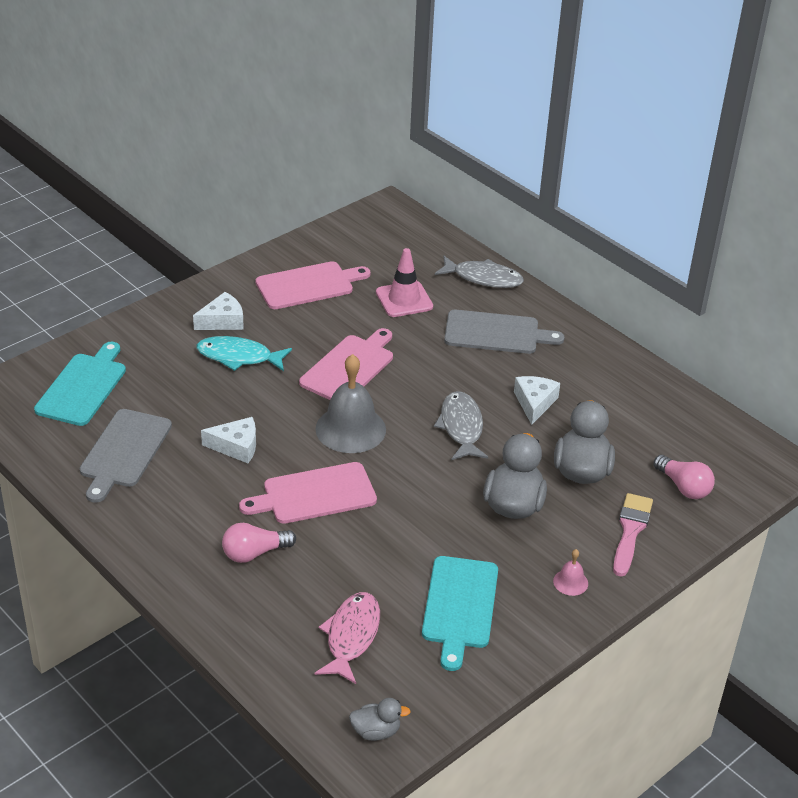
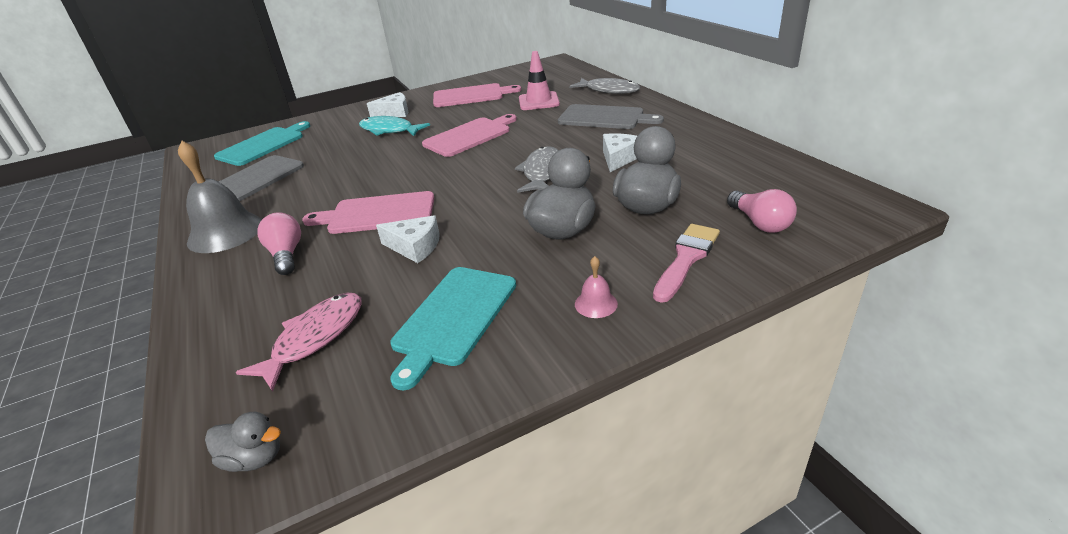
camera: 20 degrees right, 5 degrees down
(236, 446) = (340, 180): white cheese -> white cheese (415, 247)
(254, 553) = (286, 255): pink light bulb -> pink light bulb turned 75 degrees clockwise
(350, 429) = (443, 171): grey bell -> grey bell (225, 232)

